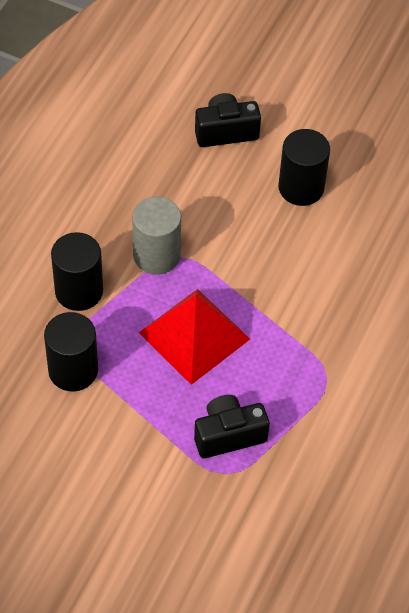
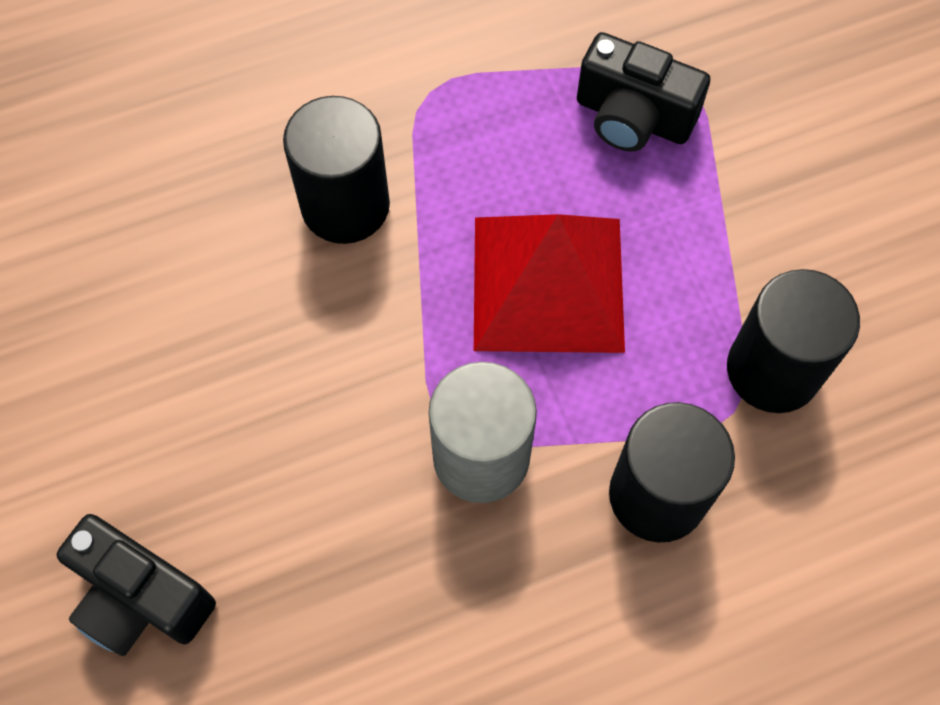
camera: 135 degrees left, 10 degrees up
(301, 188) = (147, 387): black cylinder -> black cylinder (345, 205)

